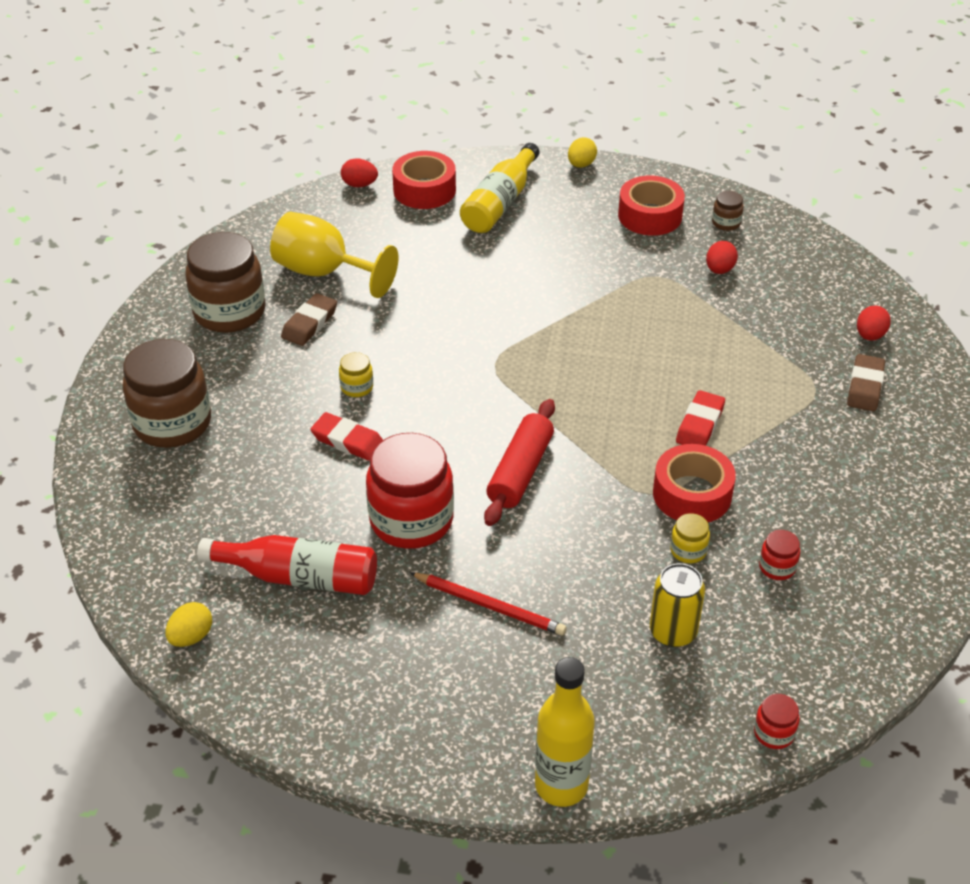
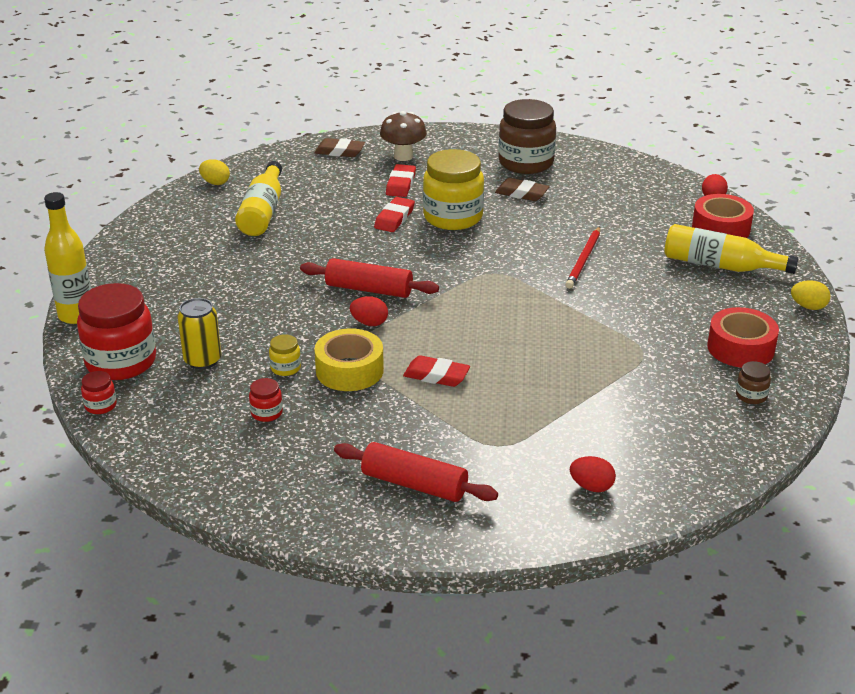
camera: 85 degrees right, 10 degrees down
(172, 423) = (403, 156): brown jar -> brown mushroom
(255, 430) = (401, 184): none -> red eraser
(299, 577) = (262, 212): red bottle -> yellow bottle
(324, 272) = (586, 193): yellow goblet -> none
(357, 387) = (453, 217): yellow jar -> yellow jar, size x2.33
(411, 520) = (315, 248): red jar -> red jar (121, 362)
(490, 606) = (233, 282): red pencil -> red pencil (584, 260)
(692, 494) = (349, 370): red tape -> yellow tape
(719, 270) = (667, 390): red egg -> red egg (369, 323)
(865, 387) = (508, 478): brown eraser -> brown eraser (339, 151)
(884, 452) = (414, 484): none -> red rolling pin

